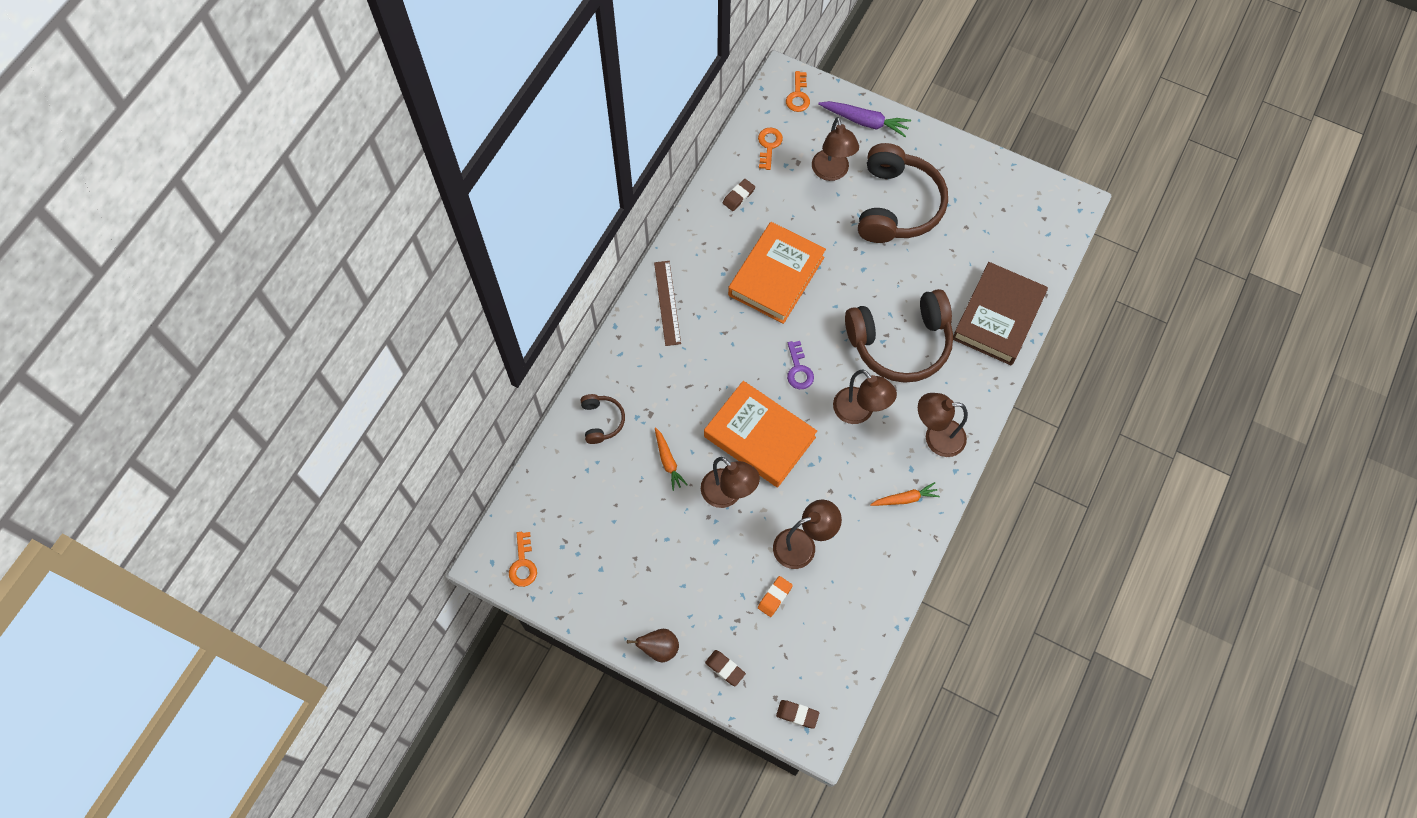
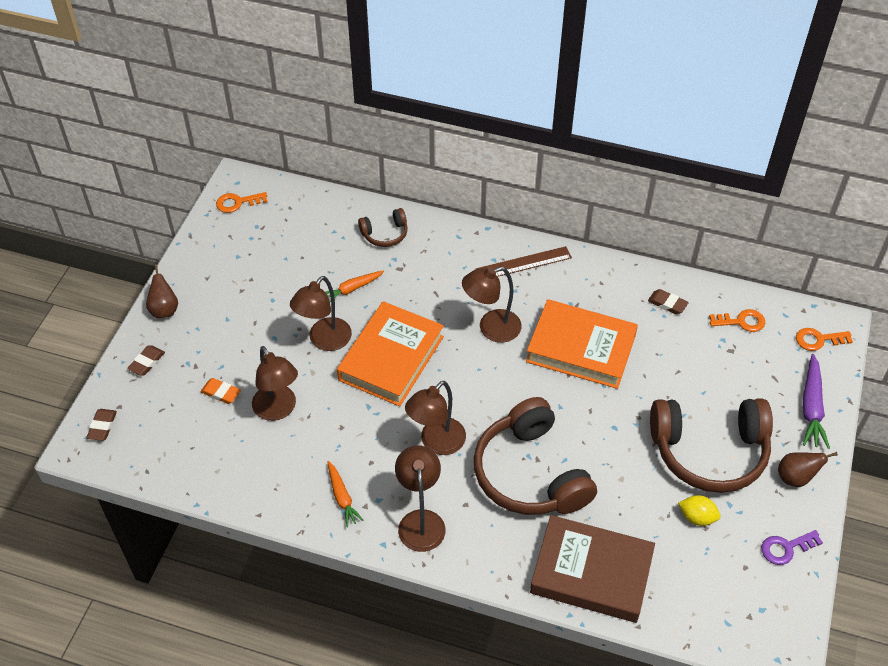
camera: 80 degrees right, 15 degrees down
(798, 370) = (475, 382): purple key -> purple key (786, 548)
(831, 172) = (729, 383): brown lamp -> brown lamp (491, 329)
(929, 152) = (795, 477): none -> brown pear
(956, 230) = (697, 517): none -> yellow lemon

